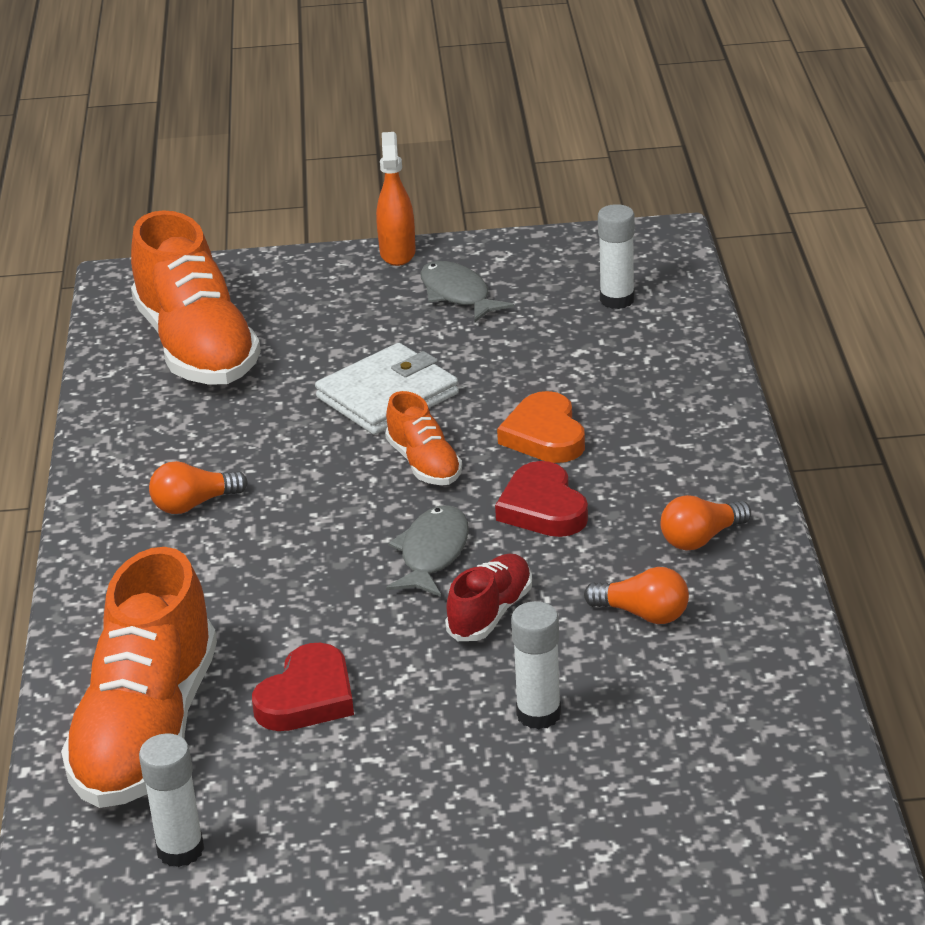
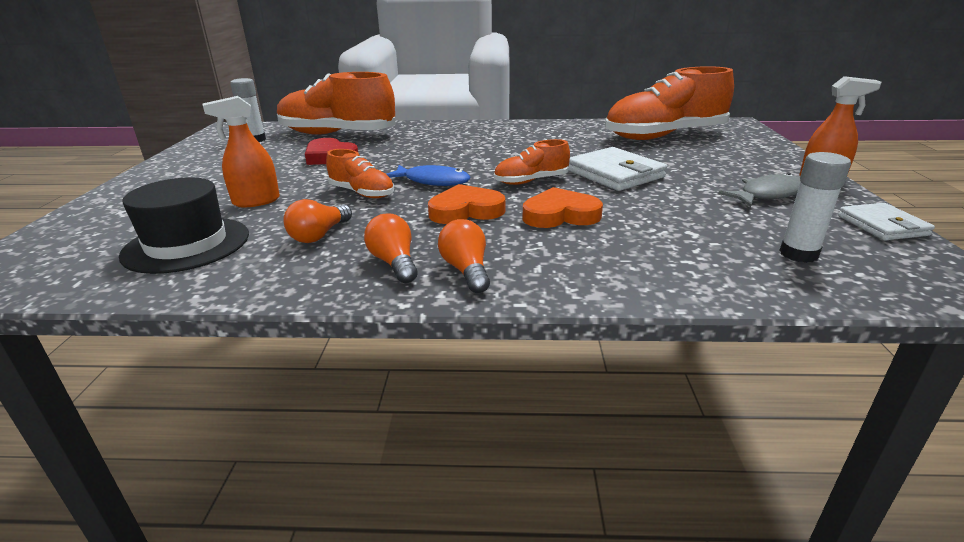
camera: 95 degrees right, 5 degrees down
(194, 504) = (506, 138): orange light bulb -> orange light bulb (466, 270)
(432, 553) = (432, 181): grey fish -> blue fish
(490, 613) = (362, 193): red shoe -> orange shoe
(538, 714) = (256, 201): white glue stick -> orange spray bottle
(539, 246) = (882, 225): none -> white wallet
(543, 508) = (466, 211): red heart -> orange heart
(697, 723) = (187, 244): none -> black hat

